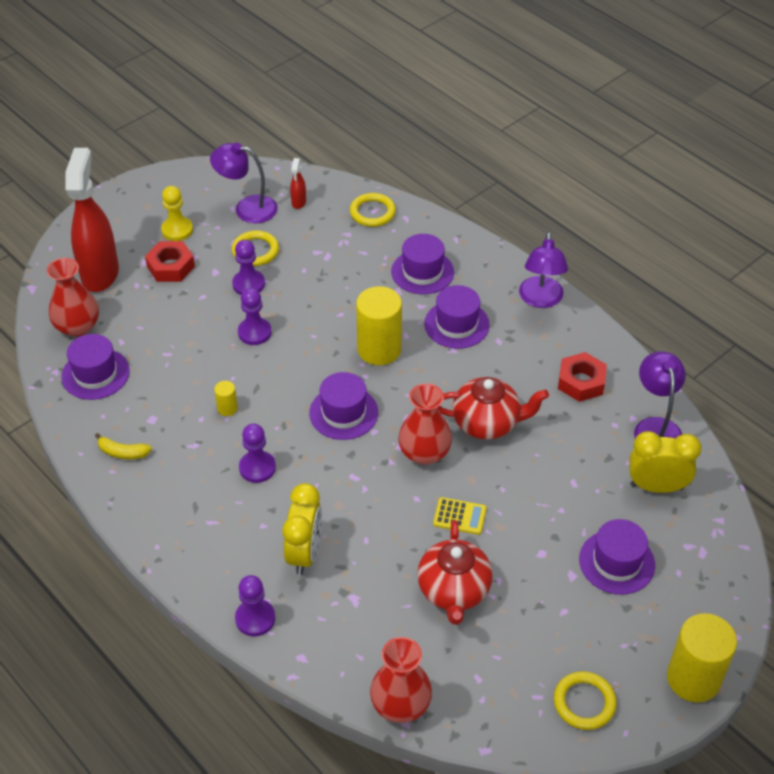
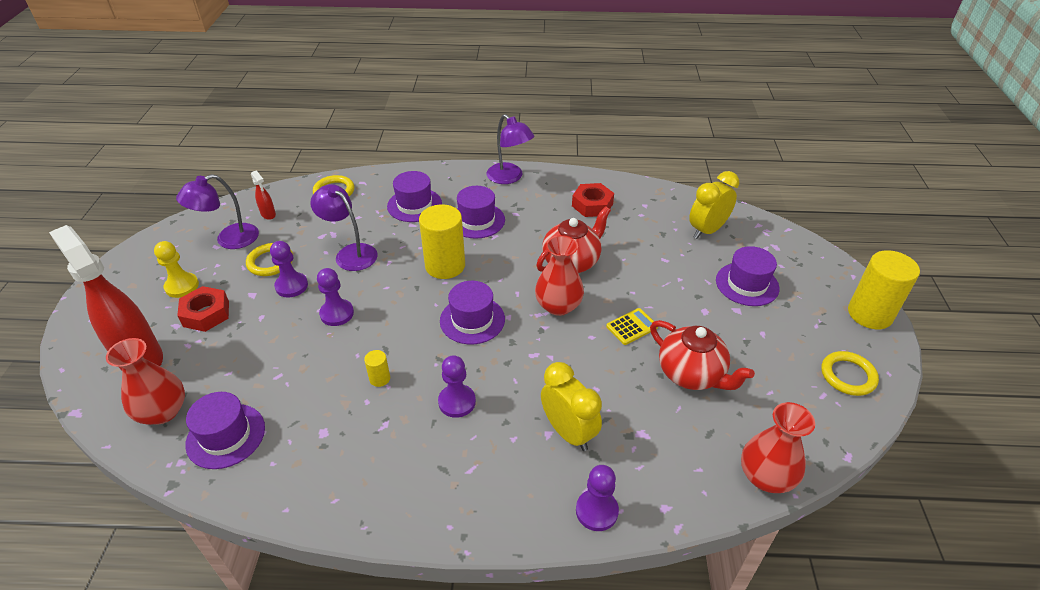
camera: 45 degrees left, 5 degrees down
(122, 452) = (327, 478): yellow banana -> none
(655, 427) = (663, 202): purple lamp -> purple lamp (350, 253)

